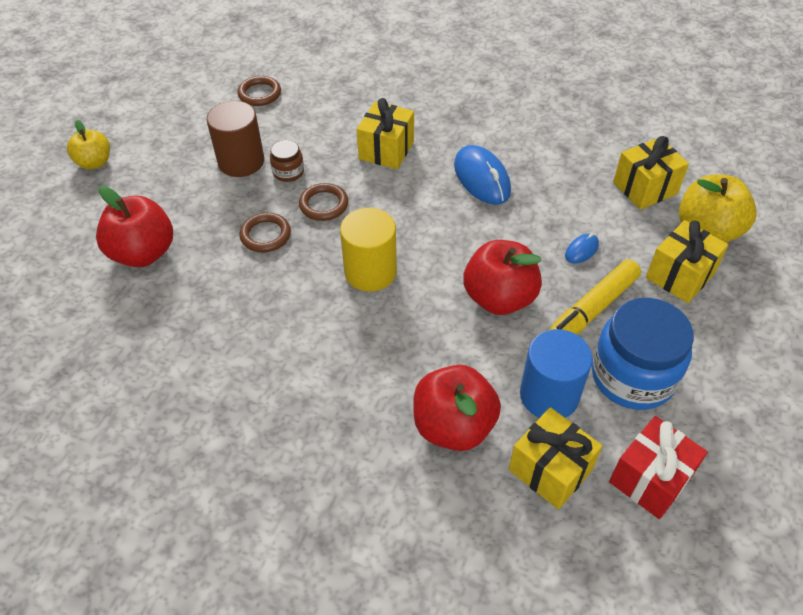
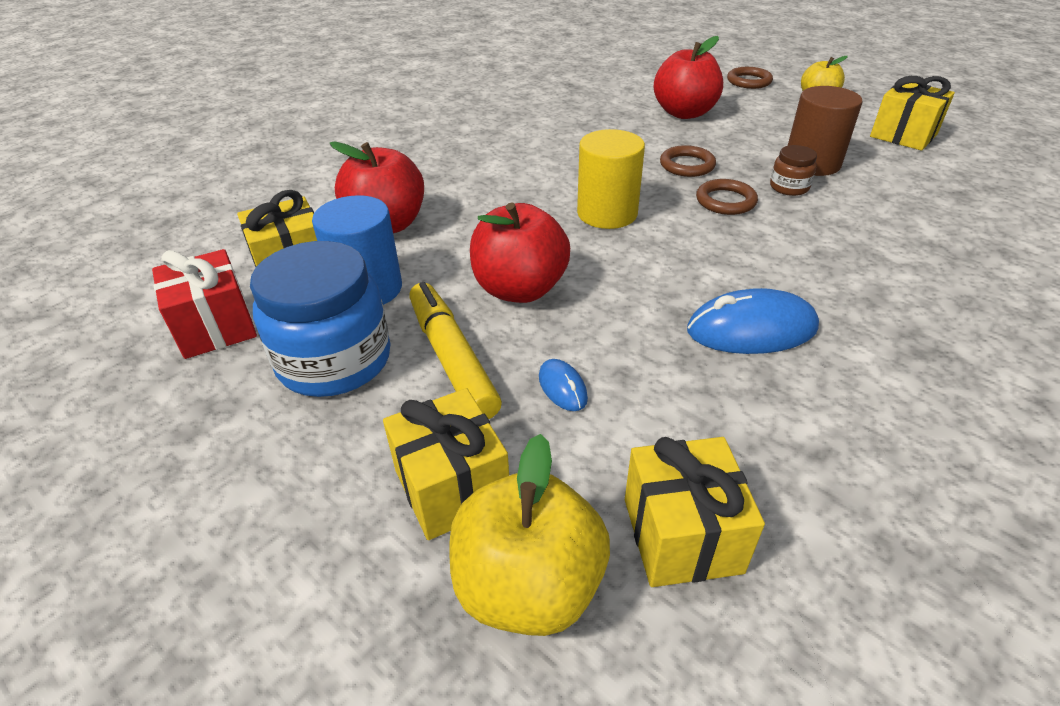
camera: 110 degrees right, 10 degrees down
(259, 94) = (953, 185): brown ring -> brown ring (749, 81)
(386, 150) = (827, 259): yellow gift -> yellow gift (903, 135)

